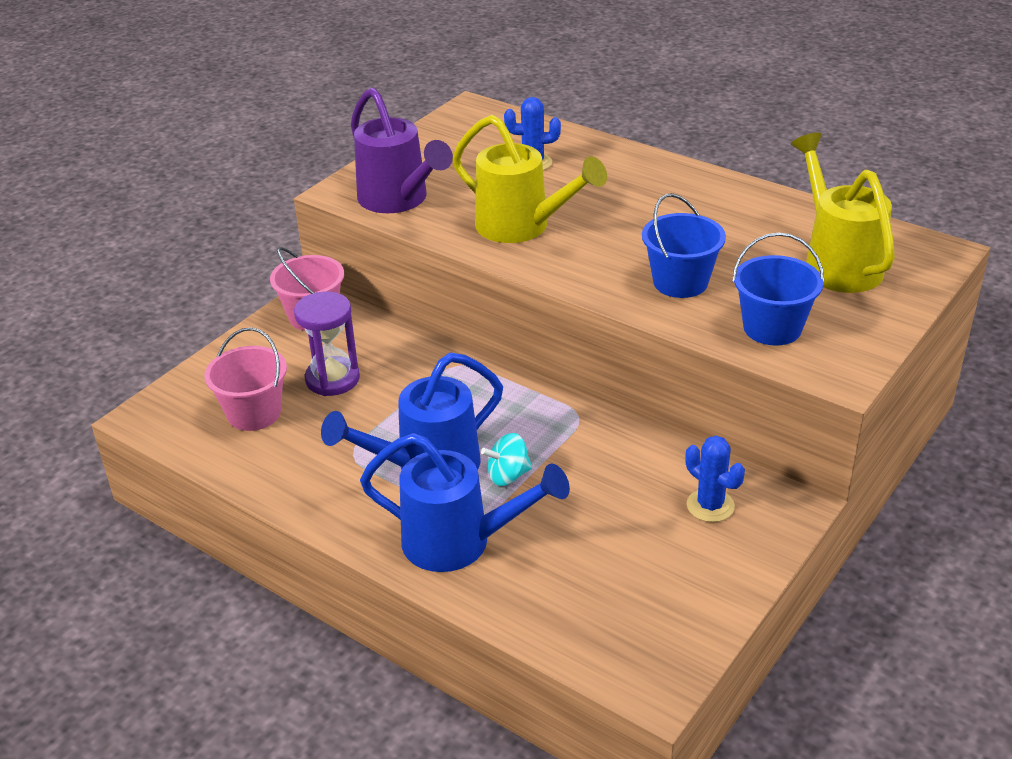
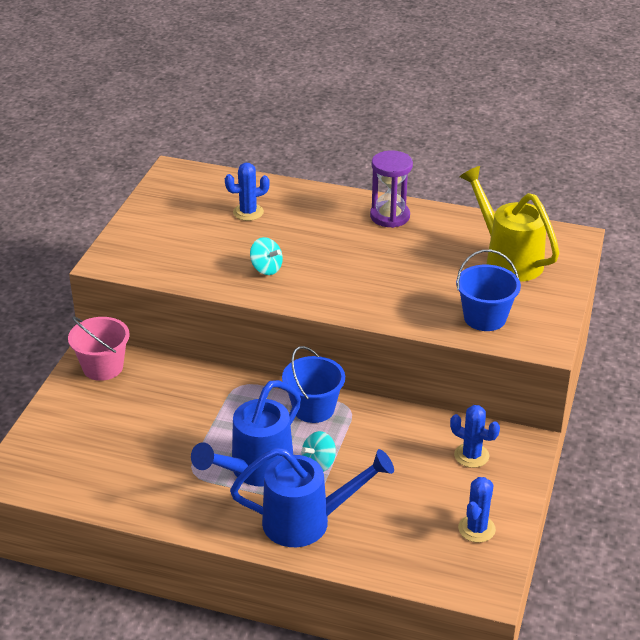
camera: 20 degrees left, 0 degrees up
(254, 413) = (97, 456): pink bucket -> none
(332, 379) = (146, 416): purple hourglass -> purple hourglass (390, 216)
(398, 200) = (157, 261): purple watering can -> none
(521, 227) = (266, 268): yellow watering can -> turquoise spinning top
(675, 601) = (476, 529): none -> blue cactus
(680, 282) = (405, 293): blue bucket -> blue bucket (313, 408)

